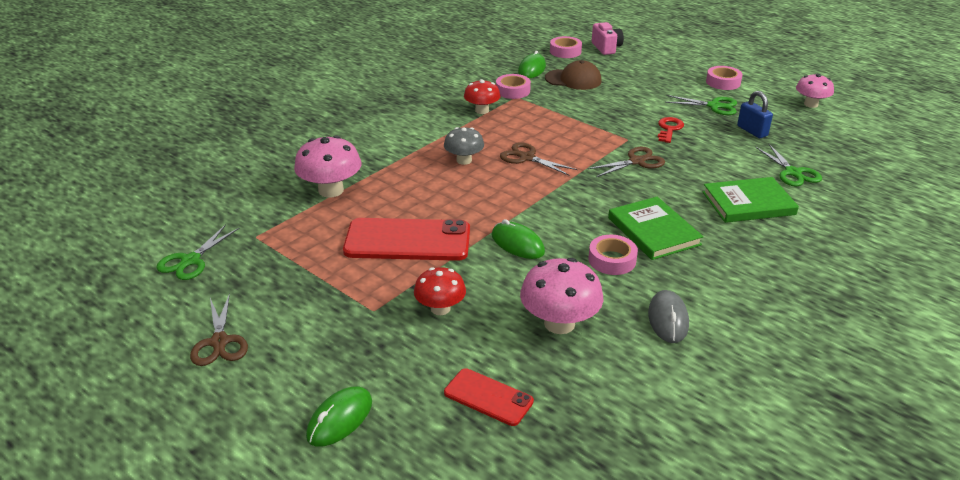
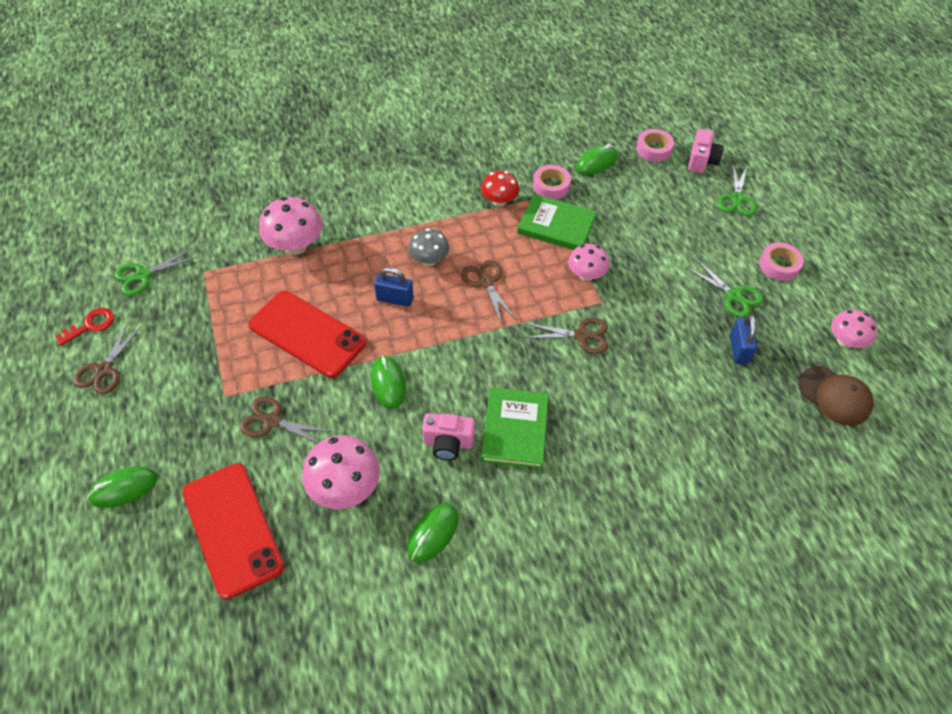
camera: 30 degrees right, 20 degrees up
(440, 308) = (272, 421): red mushroom -> brown scissors
(462, 192) = (395, 299): none -> blue padlock
(488, 397) = (233, 529): red phone -> red phone, size x1.82
(573, 79) = (624, 195): brown cap -> brown cap (834, 396)
(599, 129) = (586, 275): none -> pink mushroom
(612, 260) = (448, 443): pink tape -> pink camera
(668, 319) = (433, 533): grey mouse -> green mouse
(669, 129) = (655, 307): red key -> red key (90, 325)
(748, 203) = (636, 442): green book -> green book (556, 225)
(793, 173) = (722, 426): green scissors -> green scissors (737, 199)

